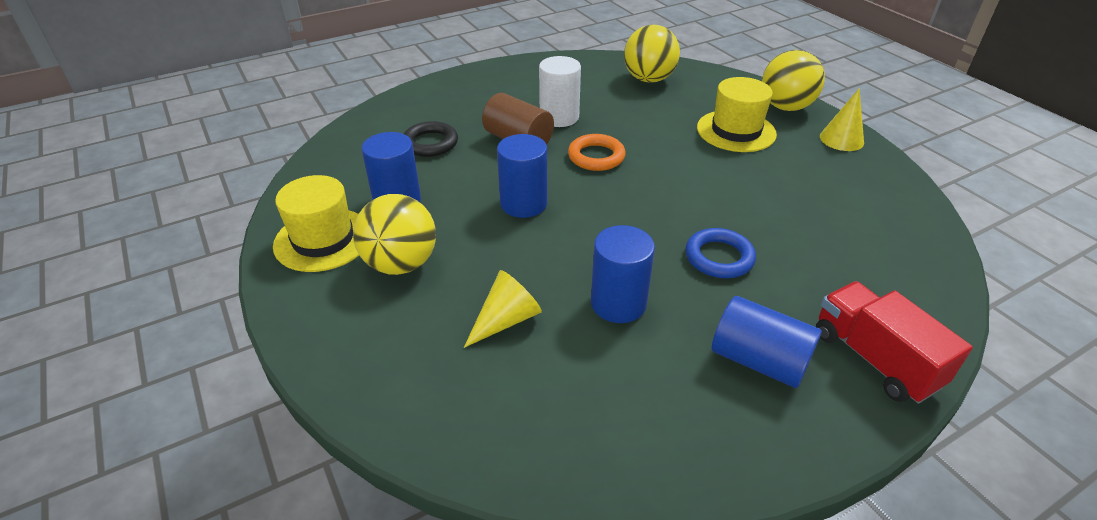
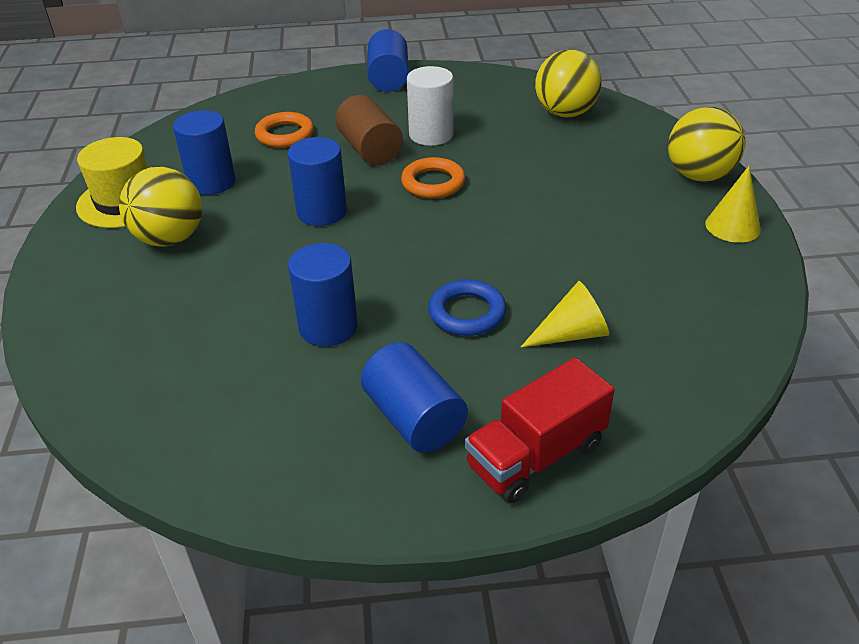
camera: 25 degrees right, 0 degrees up
(430, 143) = (285, 134): black ring -> orange ring
(482, 78) = (388, 79): none -> blue cylinder
(506, 320) = (216, 311): yellow cone -> yellow cone (572, 334)
(736, 131) = (612, 189): yellow hat -> none
(874, 359) = (536, 455): red truck -> red truck turned 120 degrees counterclockwise

